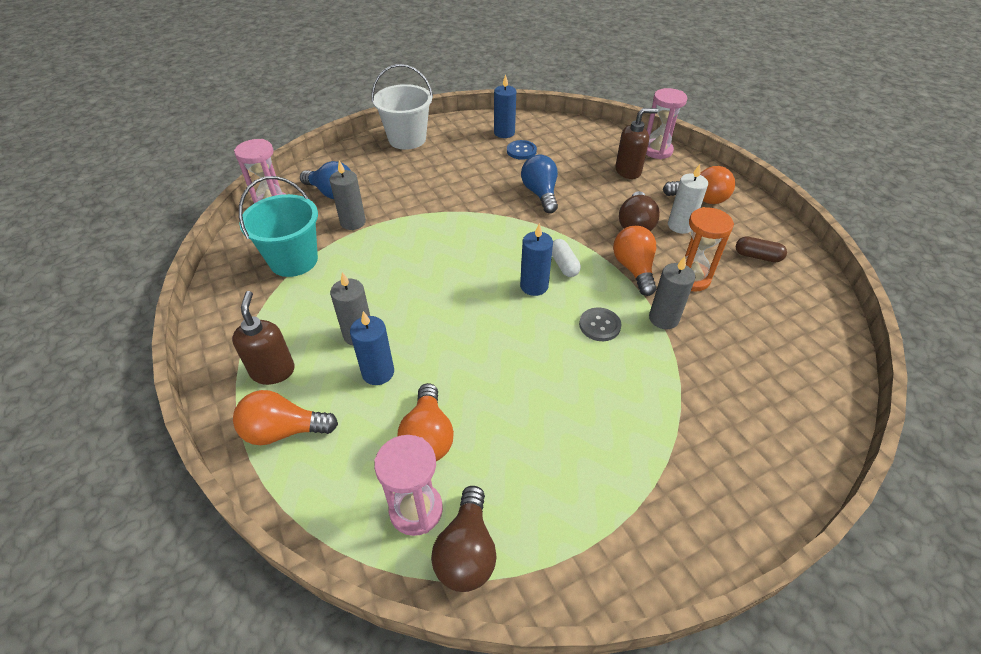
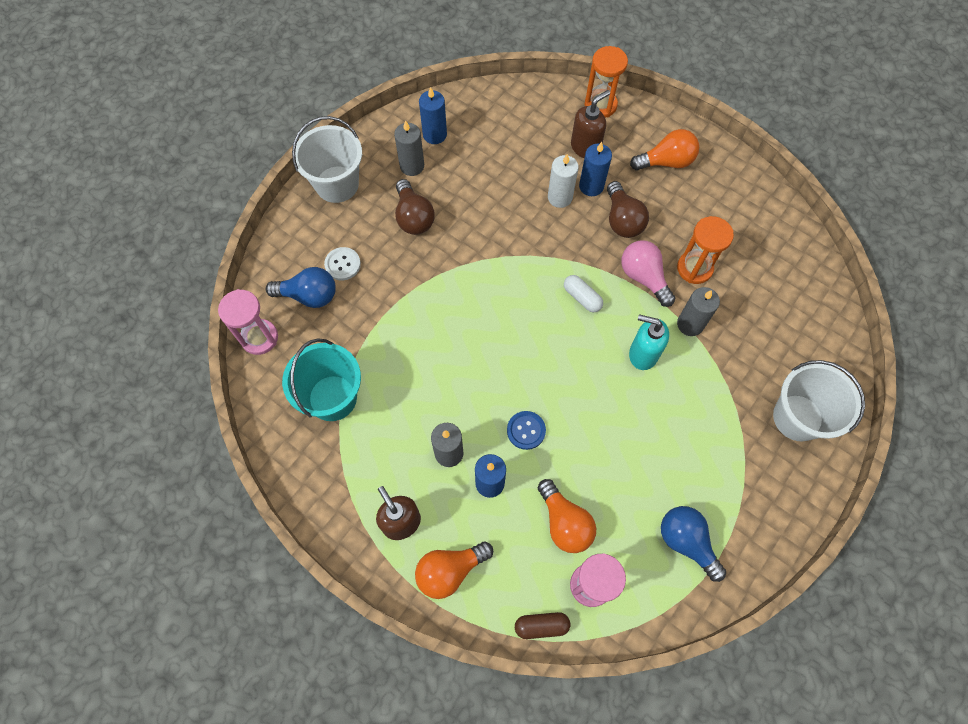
camera: 25 degrees left, 20 degrees up
(353, 222) = (357, 326): grey candle -> grey candle (412, 166)
(373, 183) = (342, 264): none -> white button
(466, 551) = (642, 598): brown light bulb -> brown light bulb (413, 217)
(521, 151) = (467, 157): blue button -> blue button (526, 430)
(534, 286) = (569, 334): blue candle -> blue candle (591, 186)
(540, 194) = (517, 213): blue light bulb -> blue light bulb (686, 542)
(599, 325) = (643, 354): grey button -> turquoise soap dispenser
(634, 269) = (644, 277): orange light bulb -> pink light bulb
(657, 151) = (600, 105): pink hourglass -> orange hourglass
(680, 226) = (662, 205): white candle -> white candle (560, 197)
(754, 443) = (797, 417): none -> white bucket
(757, 256) = (739, 218): brown capsule -> brown capsule (541, 626)

